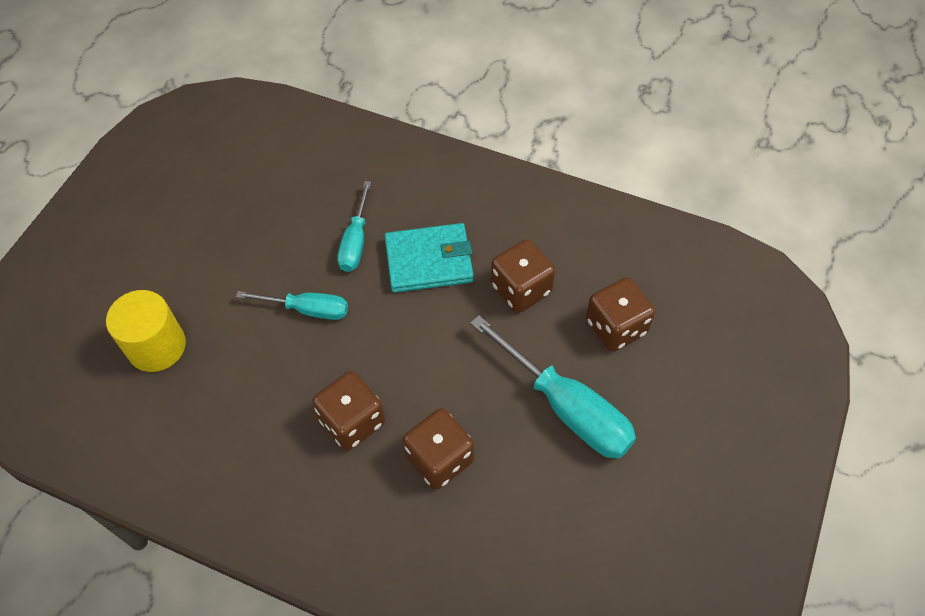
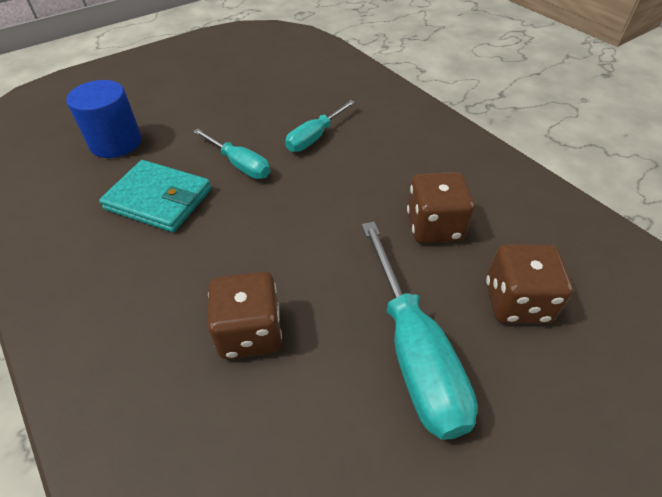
camera: 30 degrees right, 10 degrees down
(157, 346) = (116, 143): yellow cylinder -> blue cylinder
(352, 421) = (201, 259): brown dice -> none
(429, 261) = (364, 172): turquoise wallet -> turquoise wallet (159, 199)

